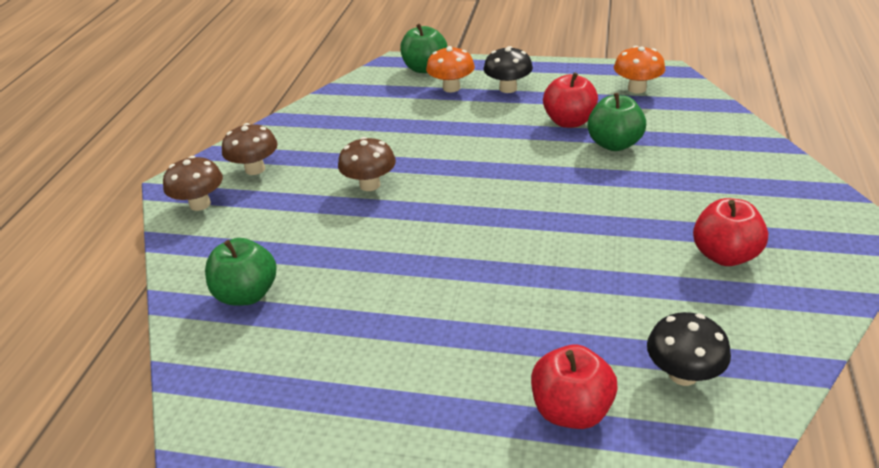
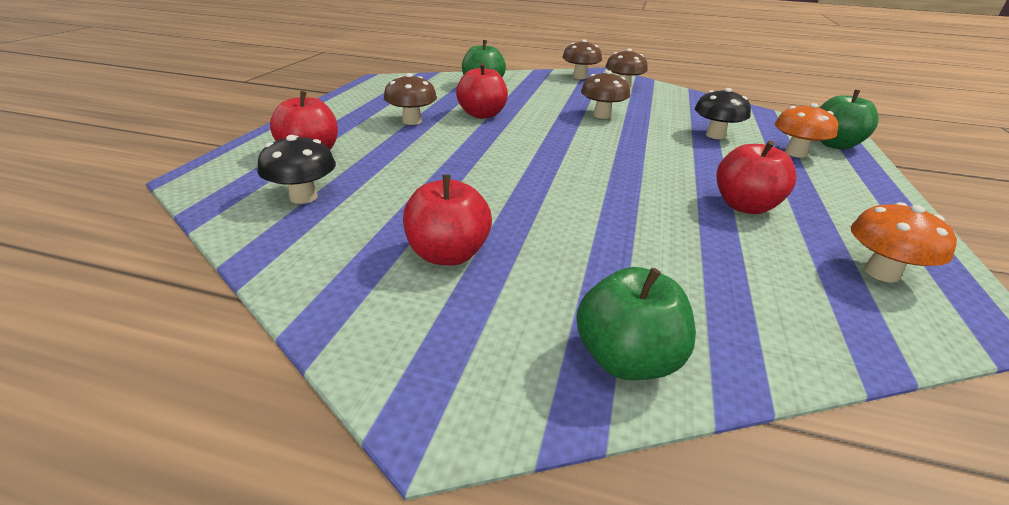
camera: 90 degrees right, 5 degrees down
(385, 278) = (482, 115): none -> red apple
(425, 340) = (412, 121): none -> brown mushroom
(508, 88) = (814, 181): black mushroom -> black mushroom (715, 135)
(614, 144) = (696, 227): green apple -> green apple (627, 360)

